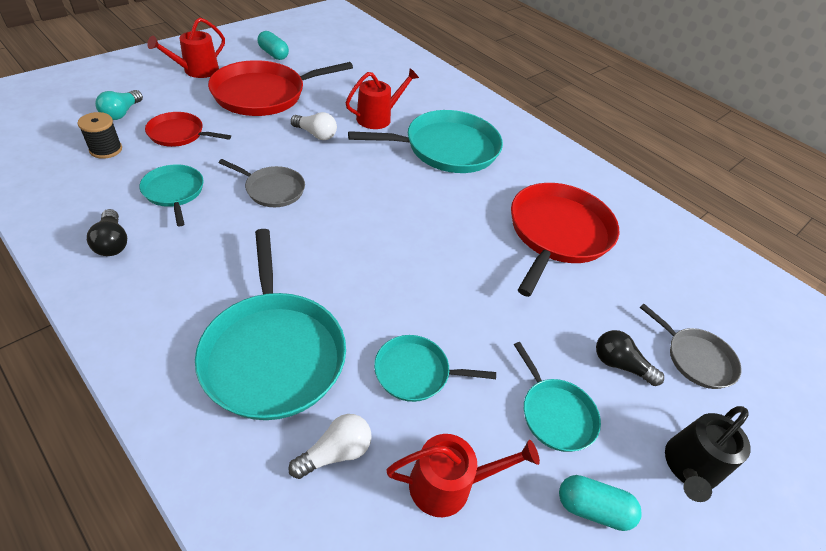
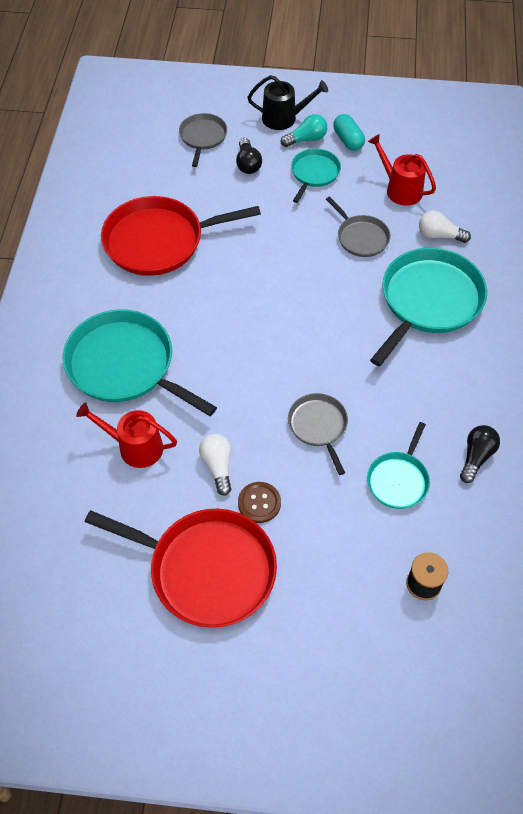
camera: 125 degrees left, 10 degrees up
(121, 113) = (376, 640): turquoise light bulb -> turquoise light bulb (306, 139)
(179, 134) = (342, 560): red pan -> none
(197, 71) = (239, 676): red watering can -> none
(267, 132) = (259, 503): none -> brown button
(273, 54) = (118, 649): turquoise capsule -> none
(416, 372) = (361, 237): turquoise pan -> grey pan

